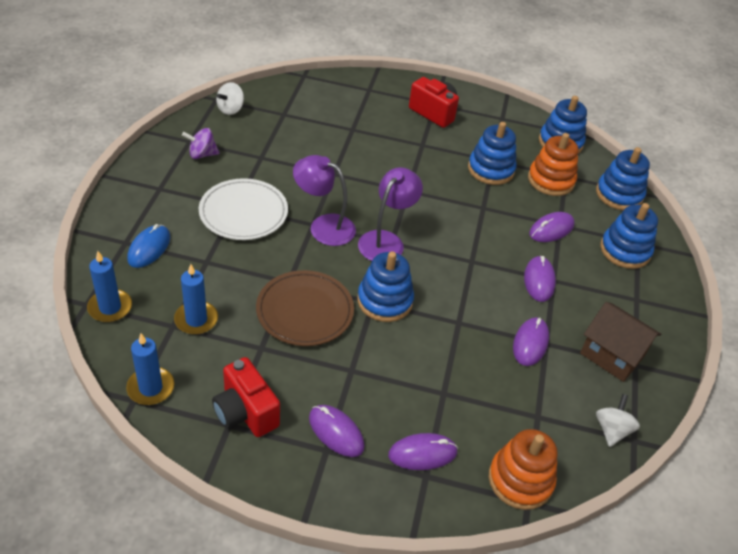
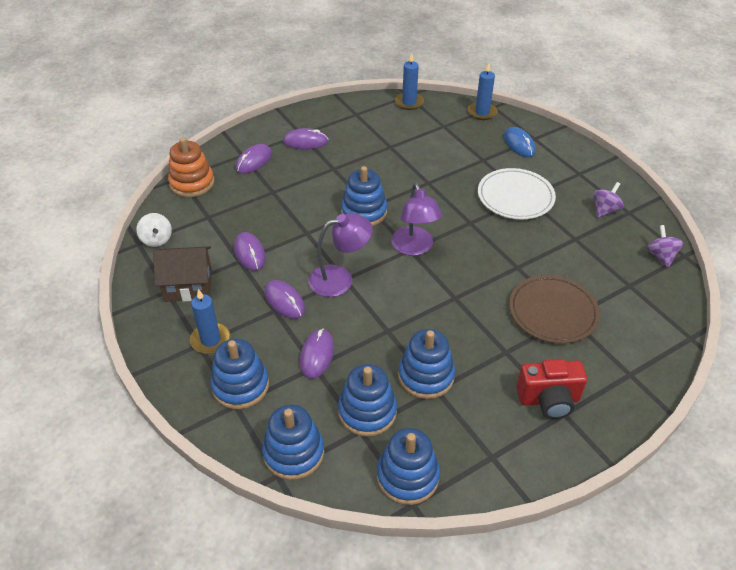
camera: 140 degrees right, 0 degrees up
(196, 320) = (438, 135): blue candle -> blue candle (210, 340)
(230, 109) = (660, 256): white spinning top -> purple spinning top
(245, 412) = (356, 122): red camera -> none
(305, 311) = (396, 175): brown plate -> brown plate (553, 312)
(323, 226) = (462, 226): purple lamp -> purple lamp (340, 278)
(551, 180) = (367, 411): orange stacking toy -> blue stacking toy

